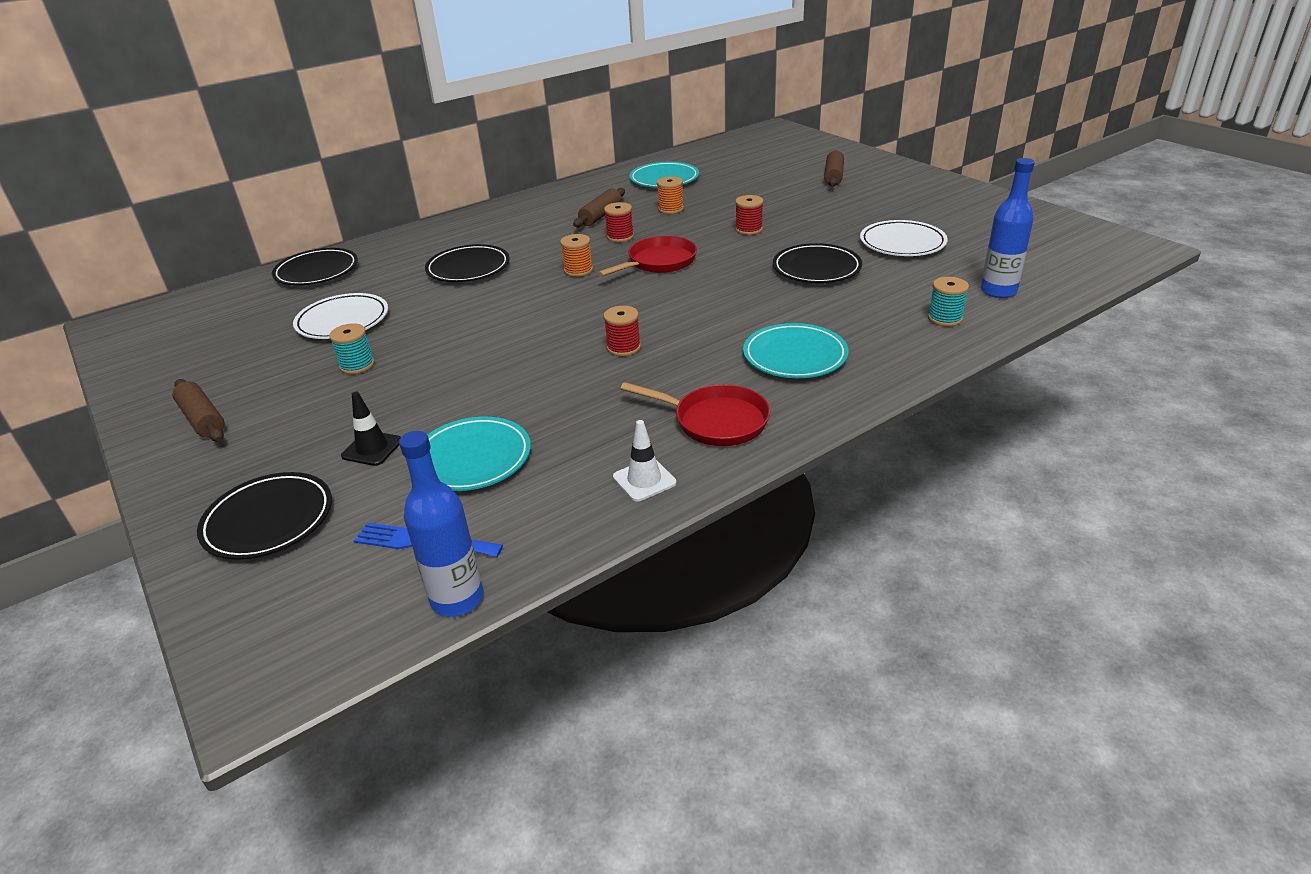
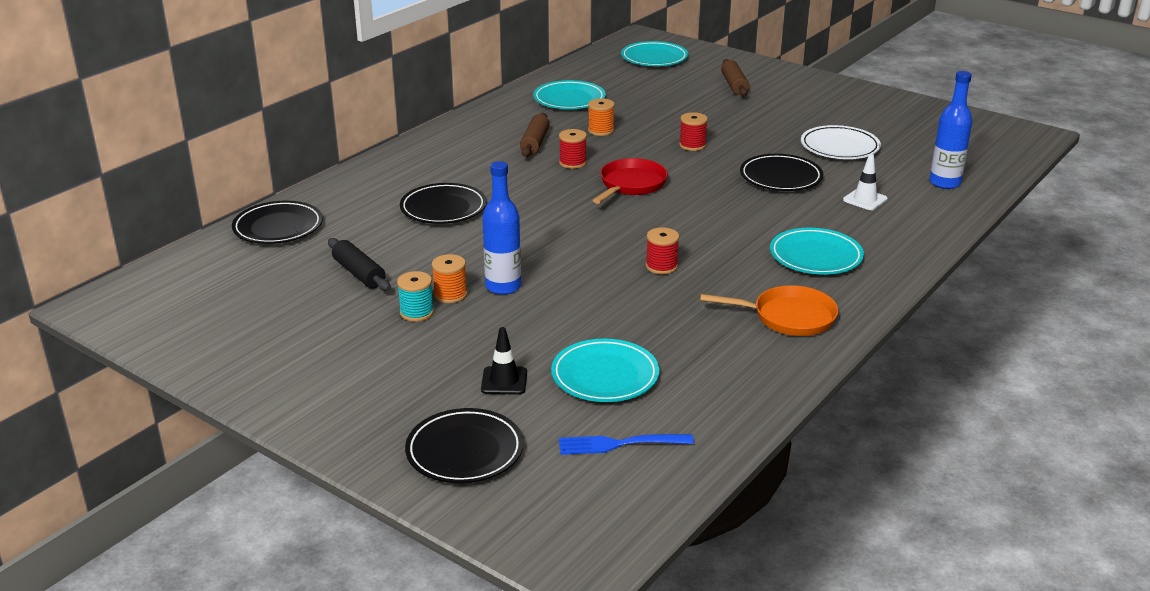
camera: 20 degrees left, 5 degrees down
(203, 419) = (306, 380): brown rolling pin -> none
(343, 321) = (359, 273): white plate -> black rolling pin
(457, 599) = (686, 478): blue bottle -> blue bottle (503, 286)
(578, 270) = (559, 200): orange spool -> orange spool (450, 295)
(644, 480) = (765, 370): white traffic cone -> white traffic cone (865, 199)
(715, 421) = (788, 317): red pan -> orange pan
(773, 147) = (654, 58): none -> turquoise plate
(945, 318) = (916, 211): turquoise spool -> none

